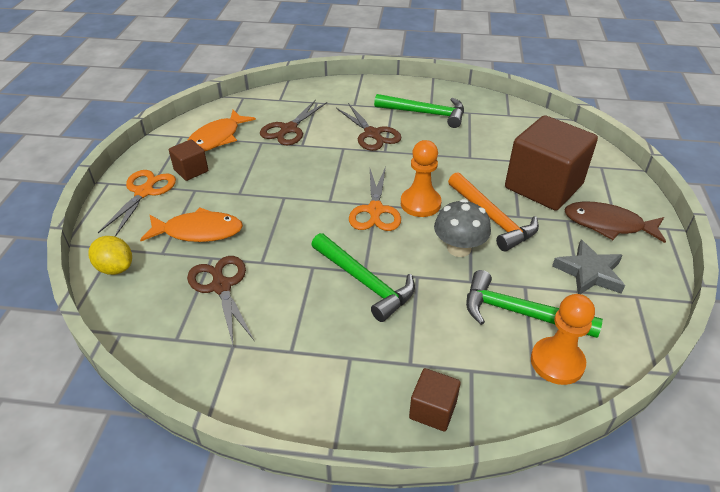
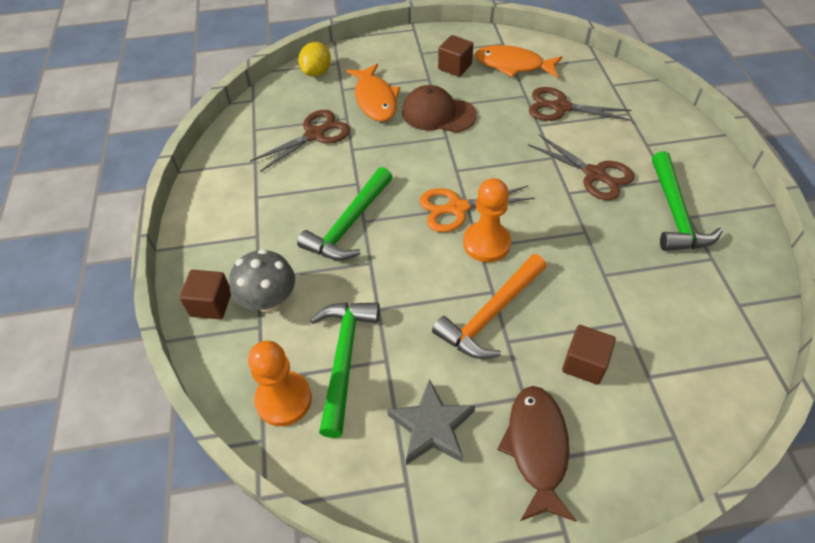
camera: 75 degrees right, 10 degrees up
(144, 192) = (412, 52): orange scissors -> none
(249, 195) = (438, 113): none -> brown cap
(372, 134) = (595, 174): brown scissors -> brown scissors turned 90 degrees counterclockwise
(459, 248) = (425, 290): grey mushroom -> grey mushroom (269, 300)
(543, 186) = (584, 363): brown cube -> brown cube, size x0.46

